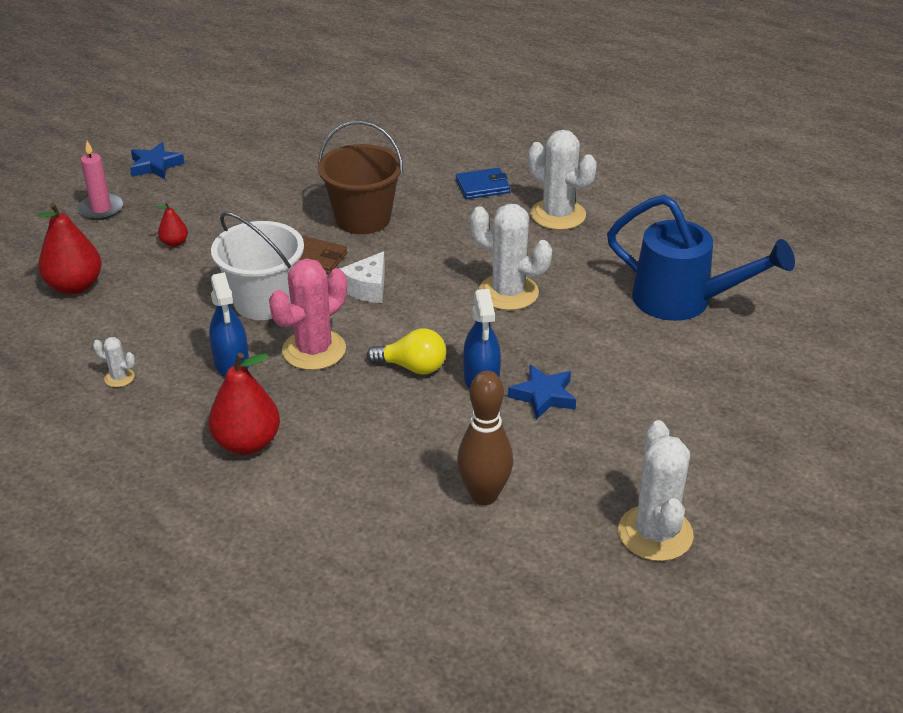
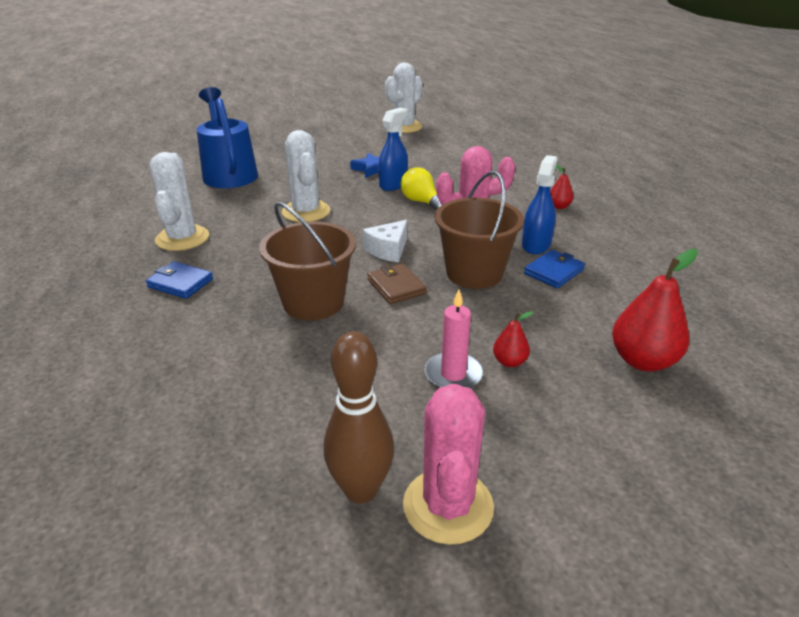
camera: 140 degrees left, 5 degrees down
(101, 209) = (570, 458): pink candle -> pink candle (453, 374)
(119, 378) = (628, 268): white cactus -> none
(155, 165) = (448, 506): blue star -> pink cactus
(191, 337) = (553, 272): none -> blue wallet
(247, 443) = (559, 206): red pear -> red pear, size x0.51
(264, 301) = (474, 273): white bucket -> brown bucket
(367, 288) = (388, 250): white cheese -> white cheese turned 150 degrees clockwise
(484, 495) = (456, 154): brown bowling pin -> brown bowling pin (361, 490)

